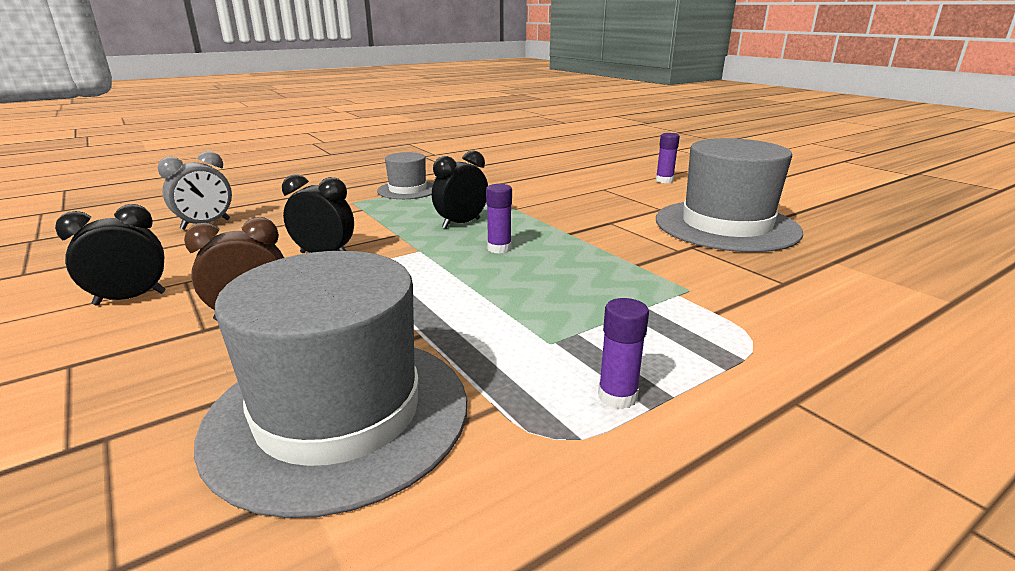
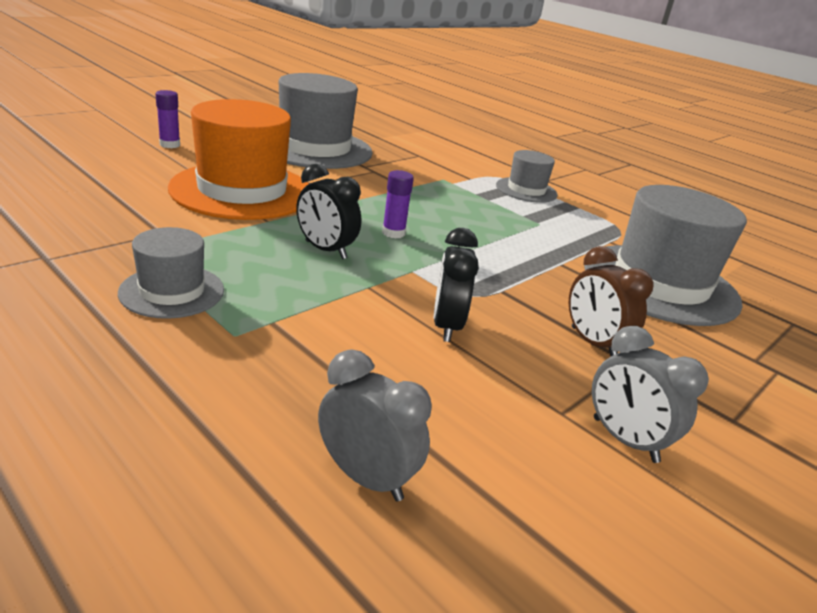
camera: 105 degrees left, 5 degrees up
(130, 298) = (624, 440): black clock -> grey clock
(574, 201) = (242, 190): none -> orange hat
(617, 396) = (576, 213): purple glue stick -> none
(703, 359) = (526, 190): none -> grey hat

